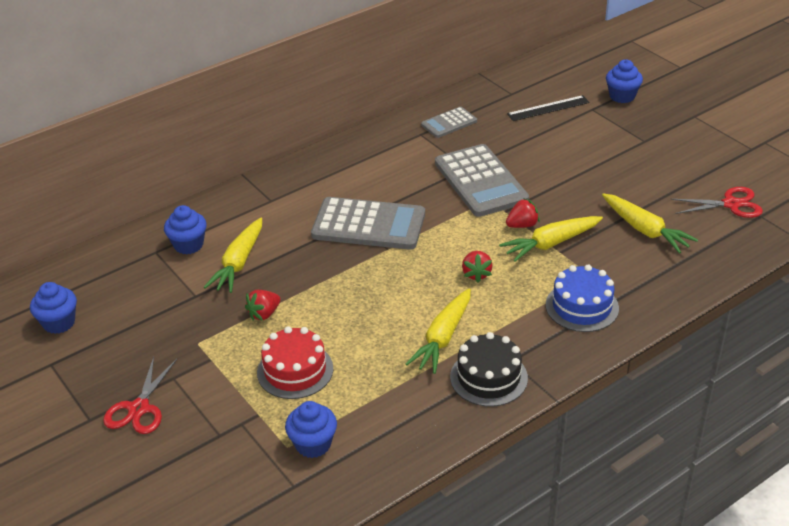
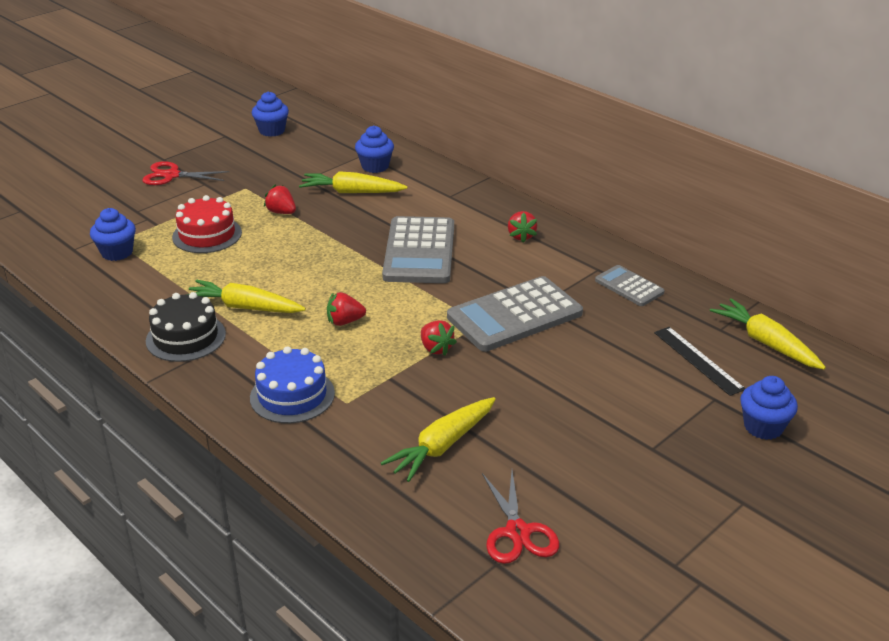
camera: 80 degrees right, 5 degrees down
(358, 166) = (521, 236): none -> red strawberry
(551, 244) = (403, 370): yellow carrot -> yellow carrot (765, 343)

